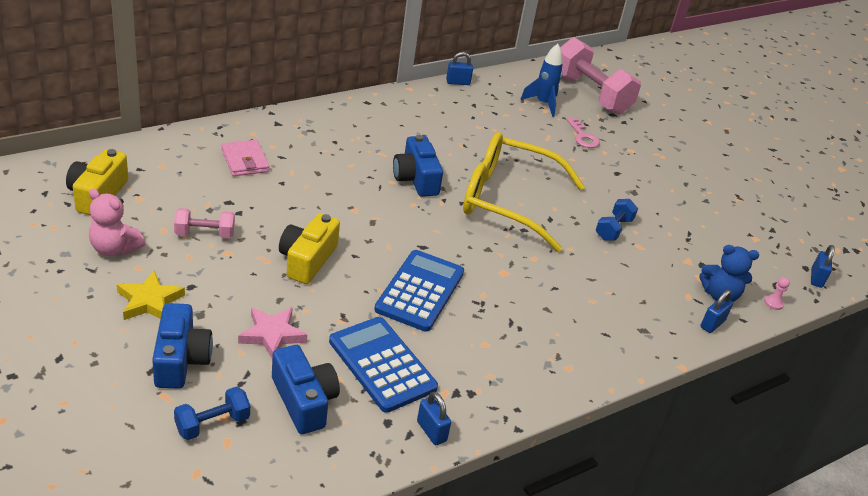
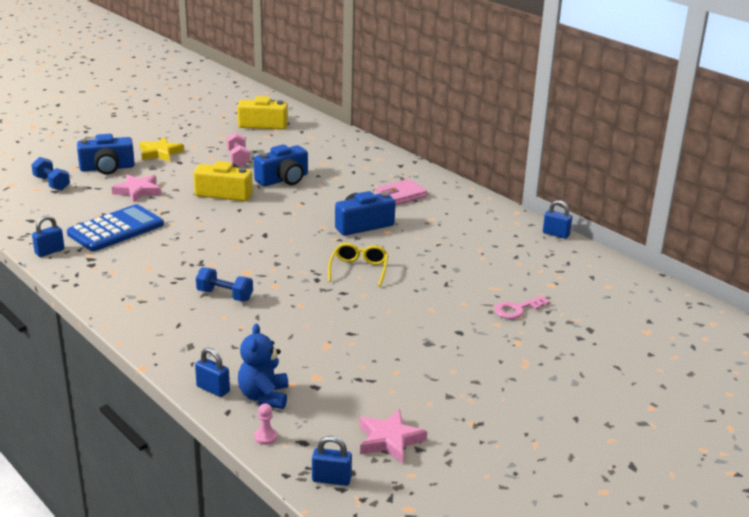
camera: 85 degrees right, 10 degrees down
(114, 248) = (209, 137): pink teddy bear -> none
(245, 161) = (337, 160): pink wallet -> pink wallet (401, 195)
(304, 401) = (75, 207): blue camera -> blue camera (283, 179)
(420, 291) = (205, 237): blue calculator -> none
(458, 82) = (556, 234): blue padlock -> blue padlock turned 45 degrees counterclockwise
(508, 201) = (358, 270): yellow glasses -> yellow glasses, size x0.45
(543, 104) = (564, 283): blue rocket -> none
(590, 94) = (621, 313): pink dumbbell -> none
(613, 229) = (347, 329): blue dumbbell -> blue dumbbell (225, 295)
(765, 241) = (389, 440): none -> pink star

